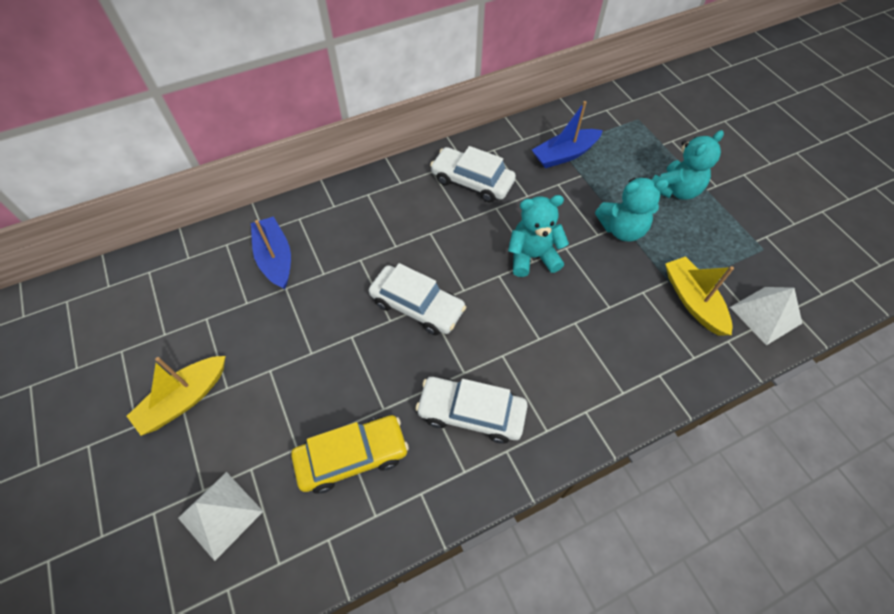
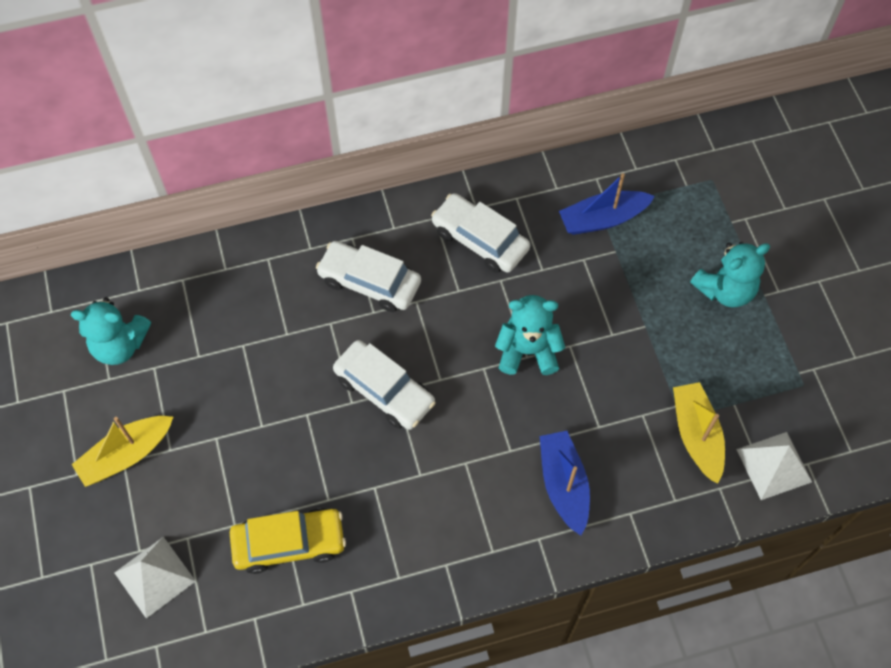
camera: 10 degrees right, 5 degrees up
(275, 258) = (235, 306): blue boat -> blue boat (563, 484)
(471, 413) = (418, 519): white car -> white car (369, 282)
(622, 229) = (643, 332): turquoise teddy bear -> turquoise teddy bear (120, 345)

